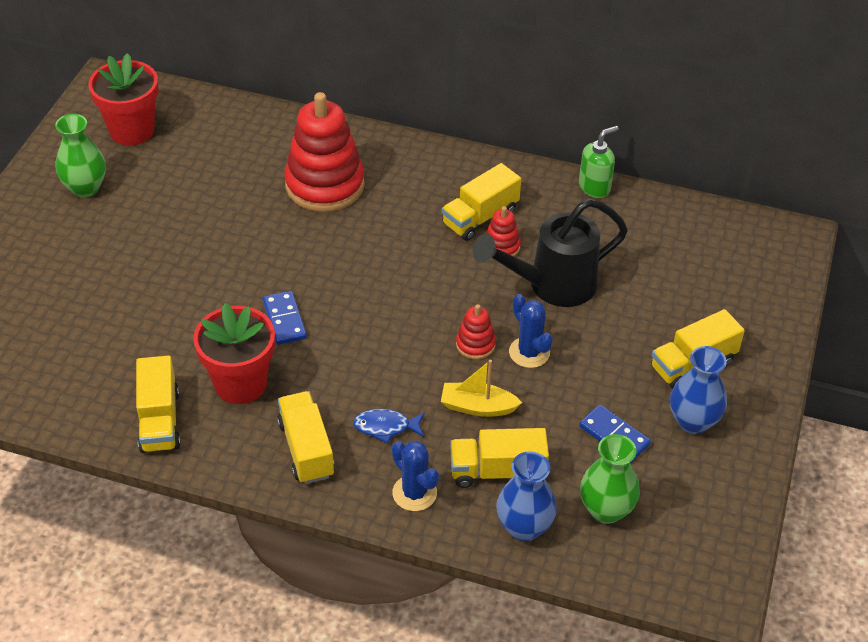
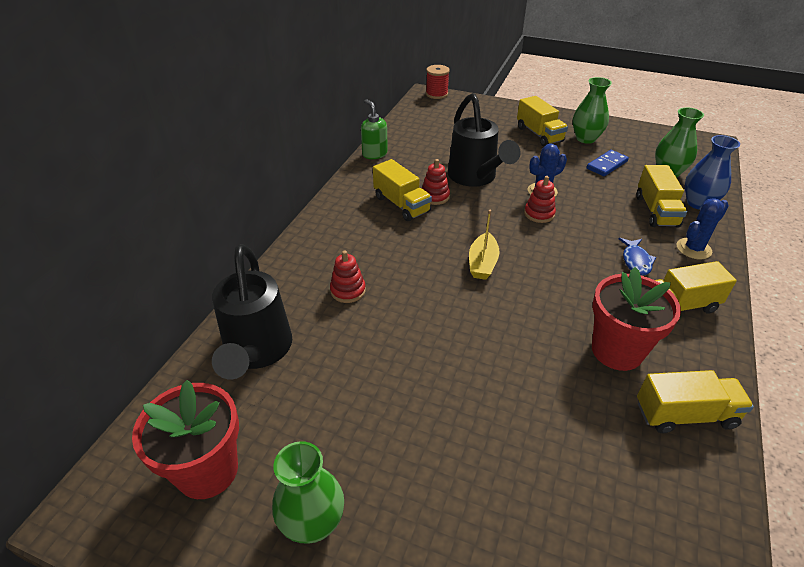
camera: 85 degrees left, 5 degrees down
(244, 137) = (257, 353): none -> black watering can
(284, 320) = (530, 319): blue domino -> none
(325, 185) = (348, 291): red stacking toy -> red stacking toy, size x0.45
(478, 407) = (600, 216): yellow boat -> yellow boat (482, 263)
(693, 421) = (585, 138): blue vase -> green vase
(800, 246) = (436, 94): none -> red spool

